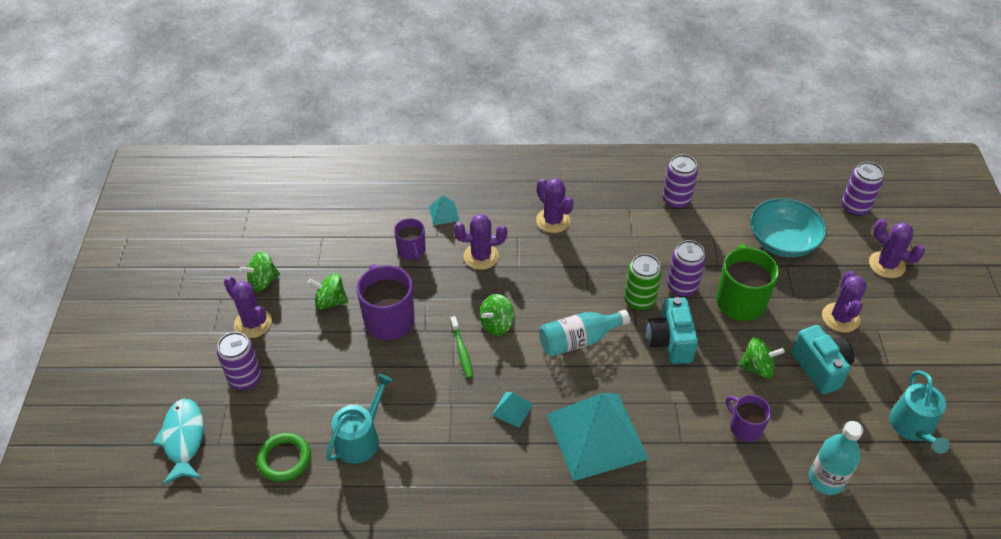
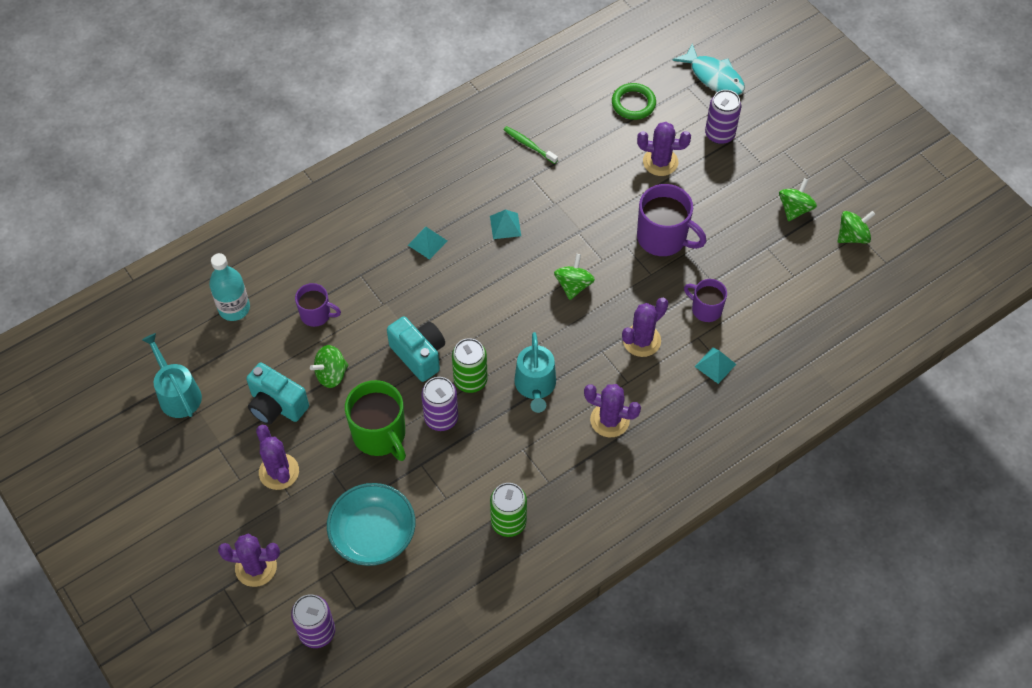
camera: 145 degrees right, 10 degrees up
(253, 323) = (762, 173): purple cactus -> purple cactus (660, 162)
(330, 301) = (724, 225): green spinning top -> green spinning top (852, 236)
(360, 438) = (596, 144): turquoise watering can -> turquoise watering can (535, 386)
(462, 351) = (582, 247): green toothbrush -> green toothbrush (529, 145)
(579, 340) = (496, 311): turquoise bottle -> none
(597, 436) = (427, 243): turquoise pyramid -> turquoise pyramid, size x0.40
(676, 200) = (508, 522): purple can -> green can

